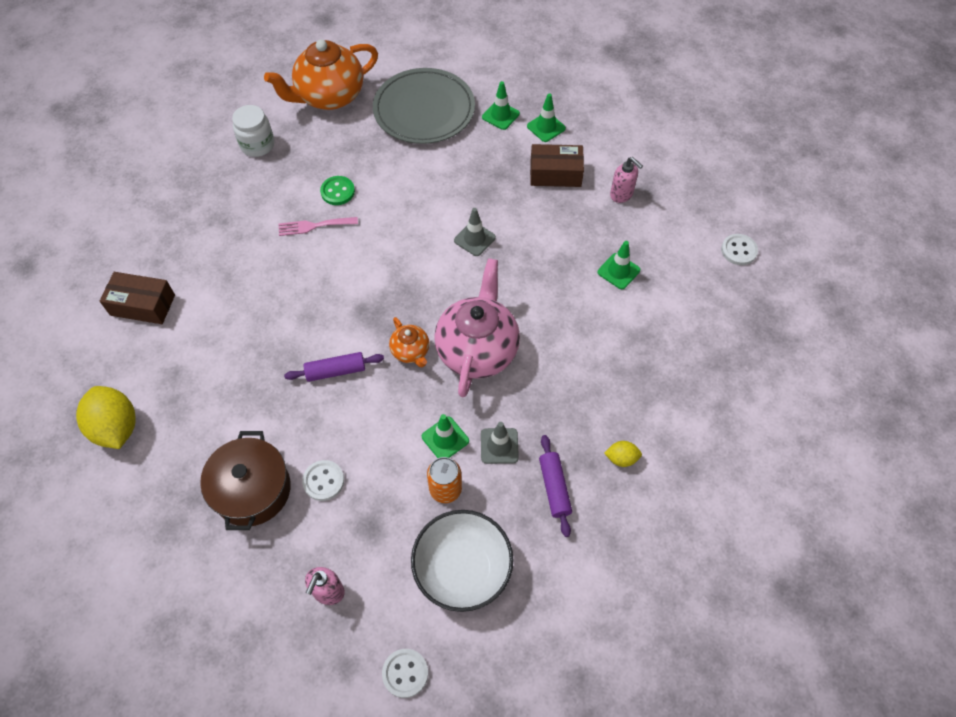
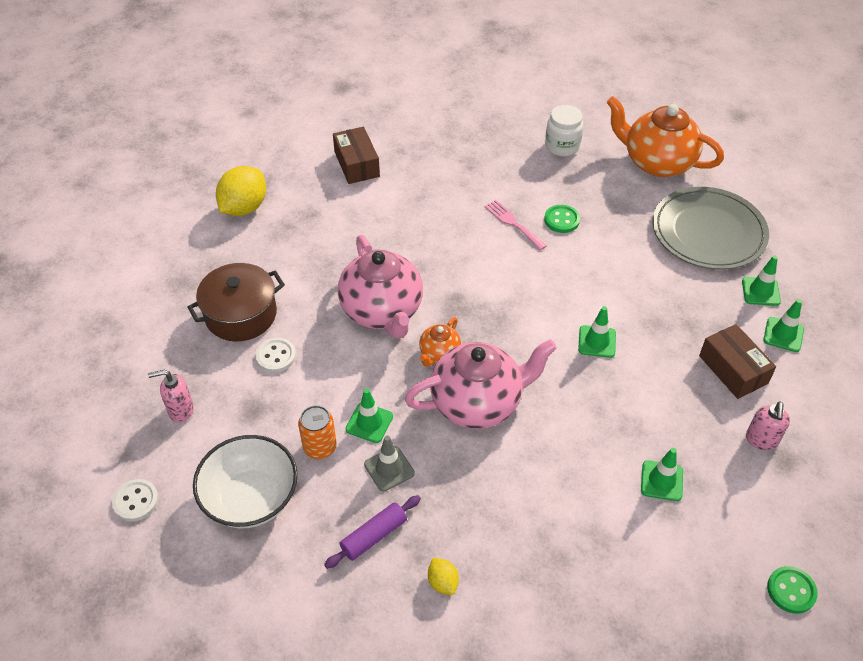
camera: 60 degrees right, 10 degrees down
(335, 371) = (382, 311): purple rolling pin -> pink teapot
(474, 239) = (597, 341): grey traffic cone -> green traffic cone
(738, 250) = (791, 590): white button -> green button

